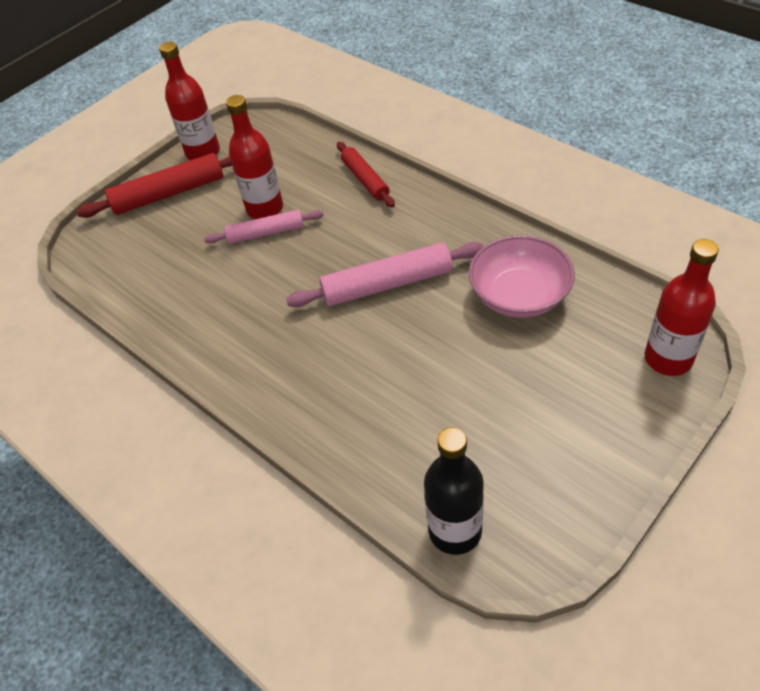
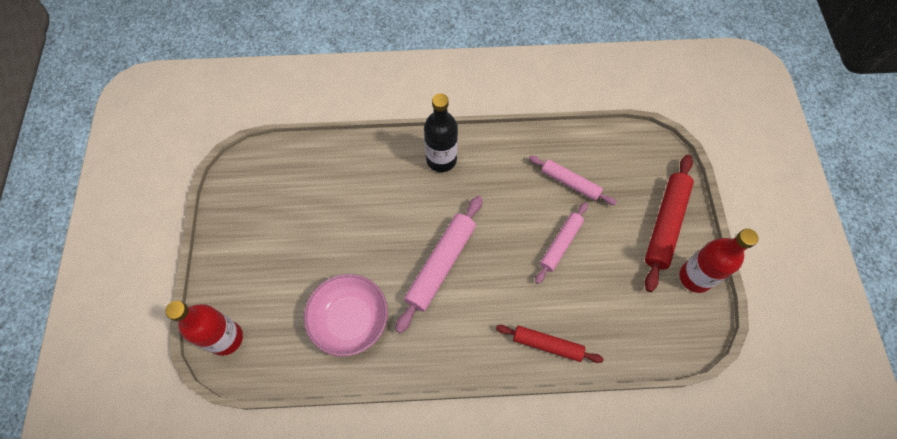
camera: 130 degrees right, 15 degrees up
(191, 271) = (570, 183): none -> pink rolling pin
(265, 208) = (586, 263): red bottle -> none
(455, 531) = (281, 156): black bottle -> black bottle (441, 159)

